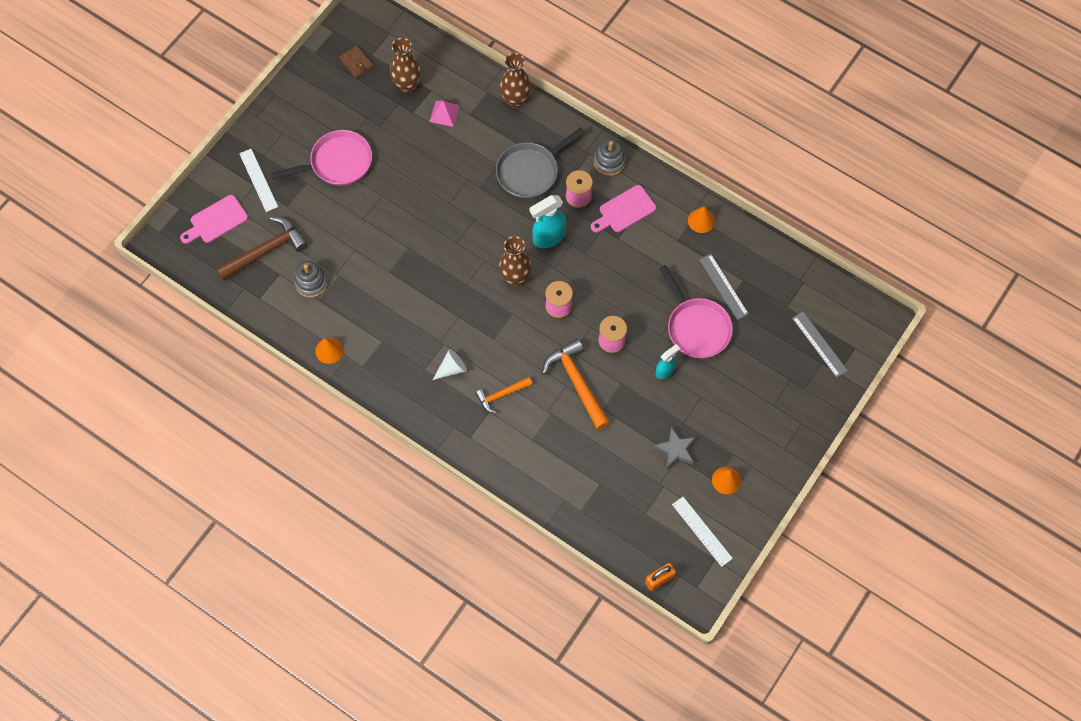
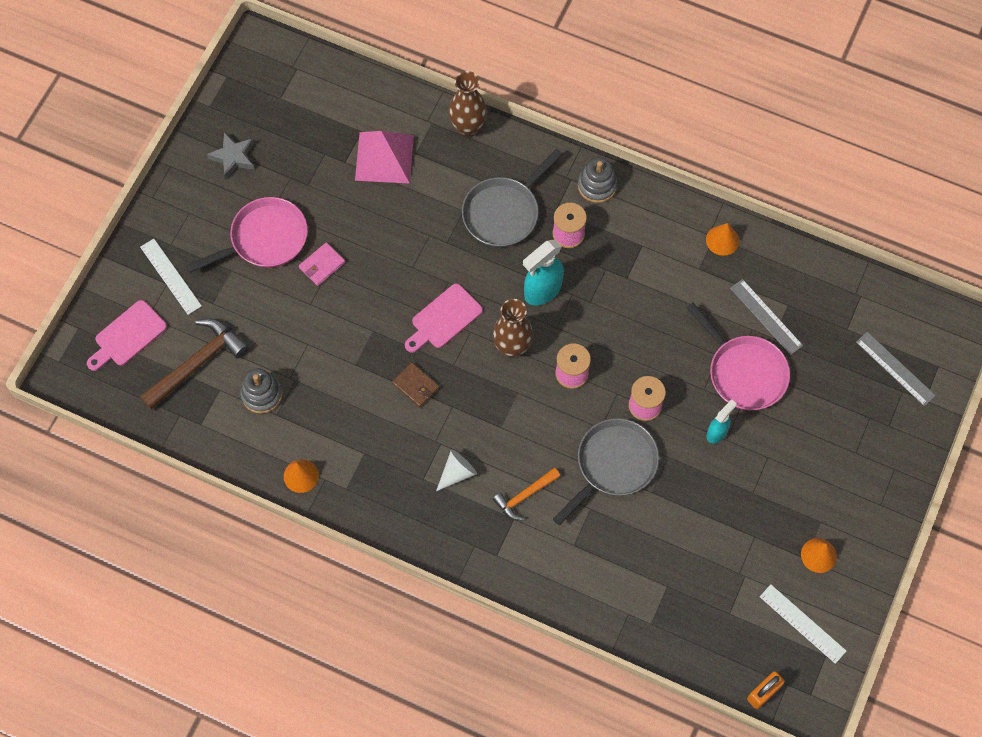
camera: 10 degrees left, 0 degrees up
(356, 63) = (263, 112): brown wallet -> brown wallet (416, 386)
(378, 190) = (322, 265): none -> pink wallet
(407, 85) = (332, 130): brown vase -> none
(444, 113) = (384, 157): pink pyramid -> pink pyramid, size x1.77
(576, 382) = (613, 465): orange hammer -> grey pan
(624, 210) = (628, 242): pink cutting board -> pink cutting board (444, 319)
(675, 450) = (750, 528): grey star -> grey star (233, 157)

